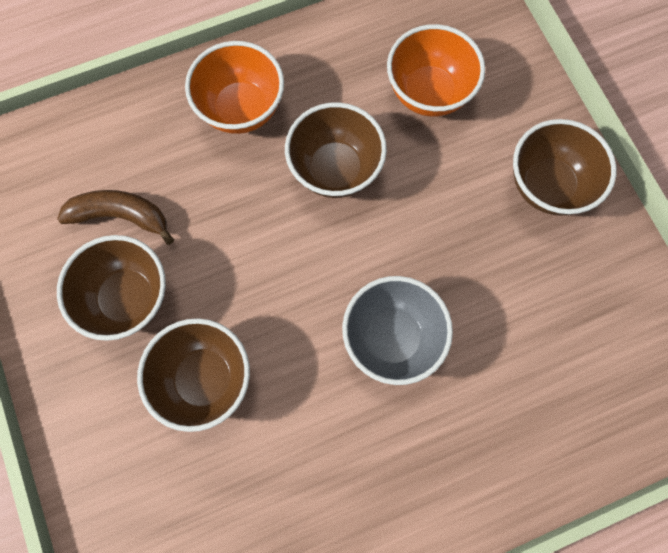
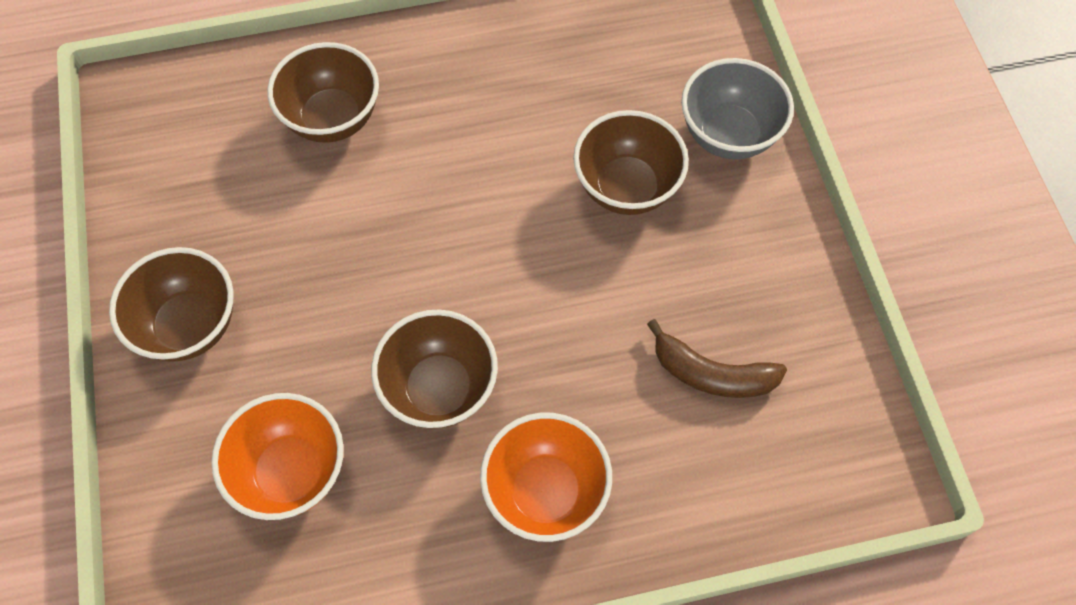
camera: 170 degrees left, 10 degrees down
(128, 298) = (705, 279): brown bowl -> brown bowl (333, 119)
(392, 337) = (421, 195): grey bowl -> grey bowl (728, 135)

